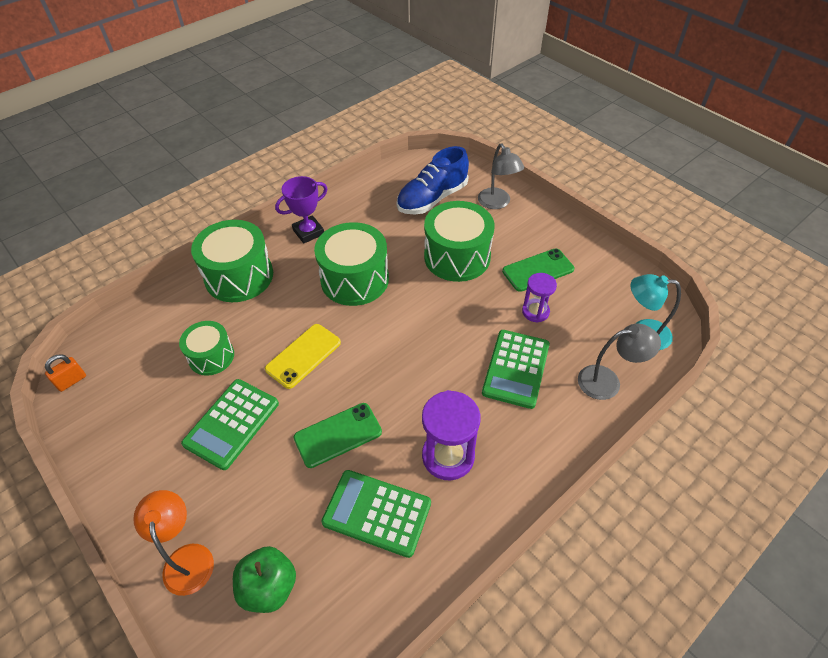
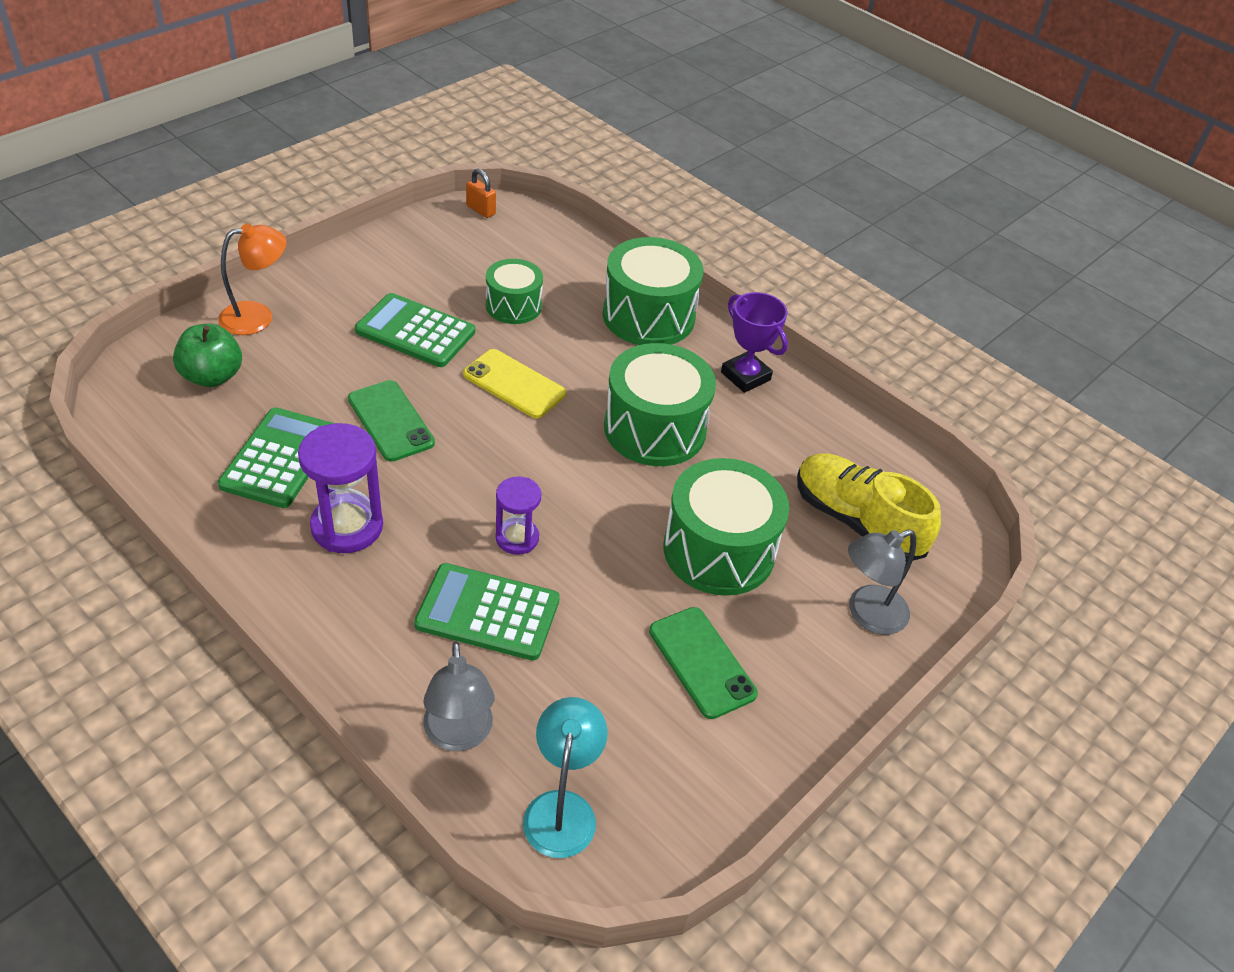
camera: 80 degrees right, 5 degrees down
(432, 199) = (856, 521): blue shoe -> yellow shoe
(535, 312) = (604, 649): purple hourglass -> purple hourglass (517, 538)

